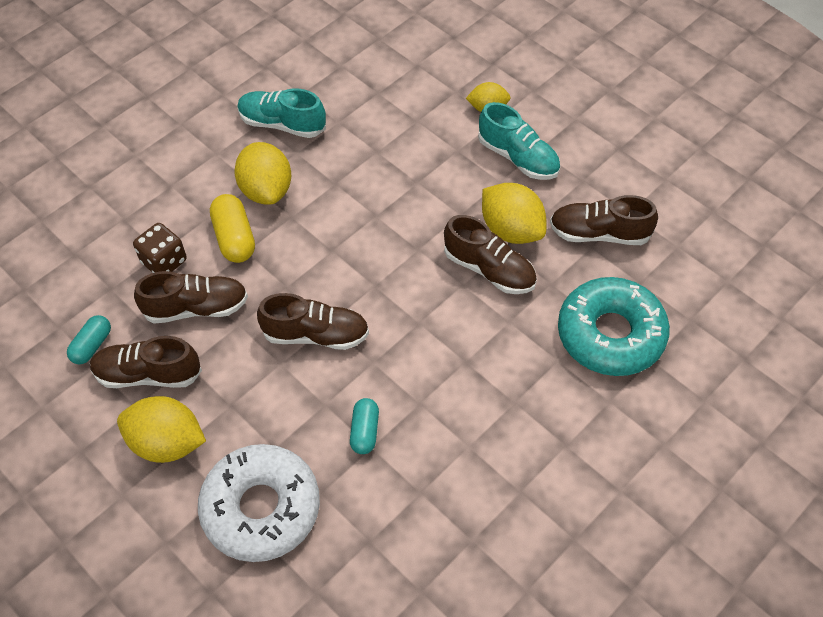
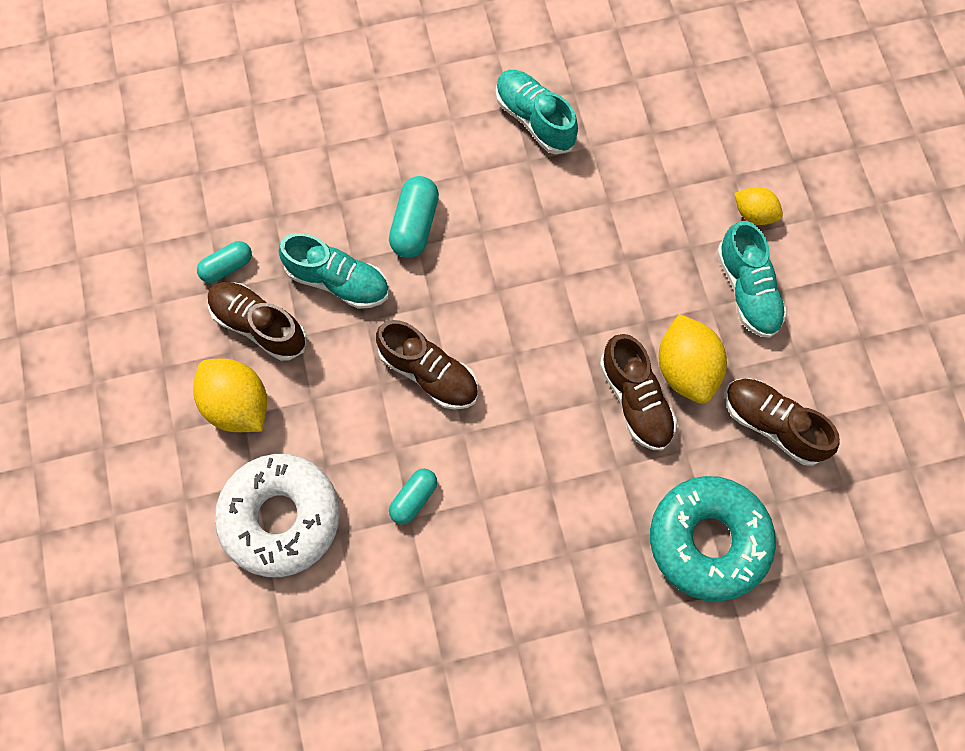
camera: 30 degrees right, 15 degrees up
(164, 261) = (337, 214): brown dice -> none
(196, 308) = (338, 281): brown shoe -> turquoise shoe
(234, 238) = (415, 225): yellow capsule -> turquoise capsule
(266, 190) = (475, 188): yellow lemon -> none

